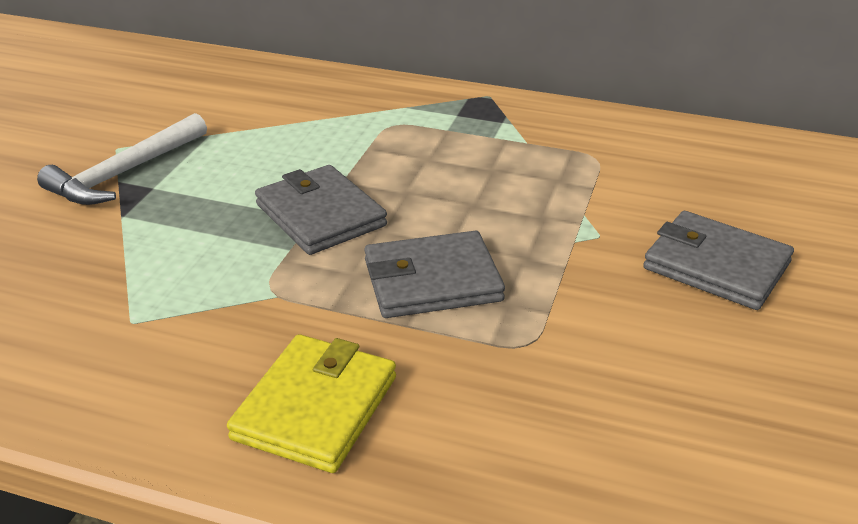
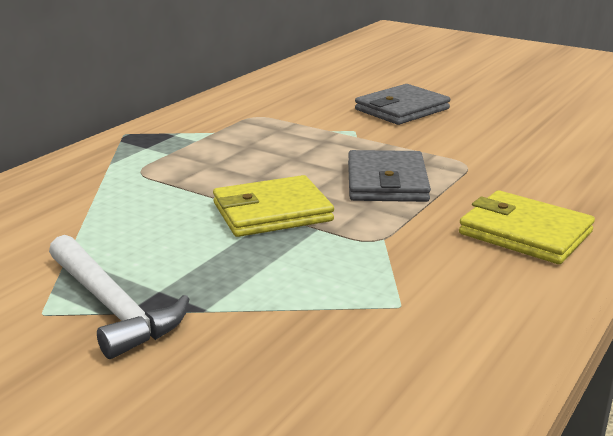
camera: 75 degrees left, 10 degrees down
(320, 215) = (272, 212): grey wallet -> yellow wallet

